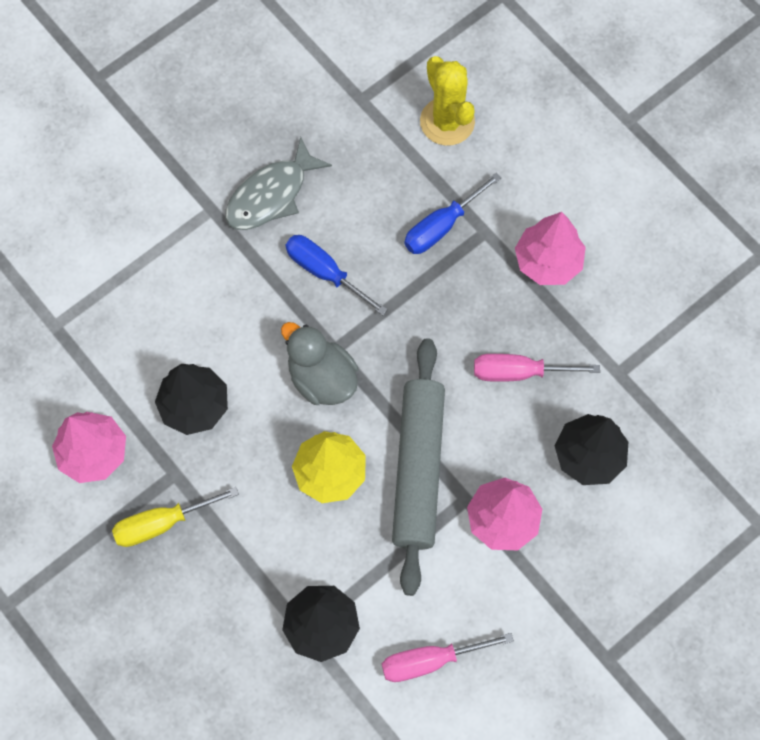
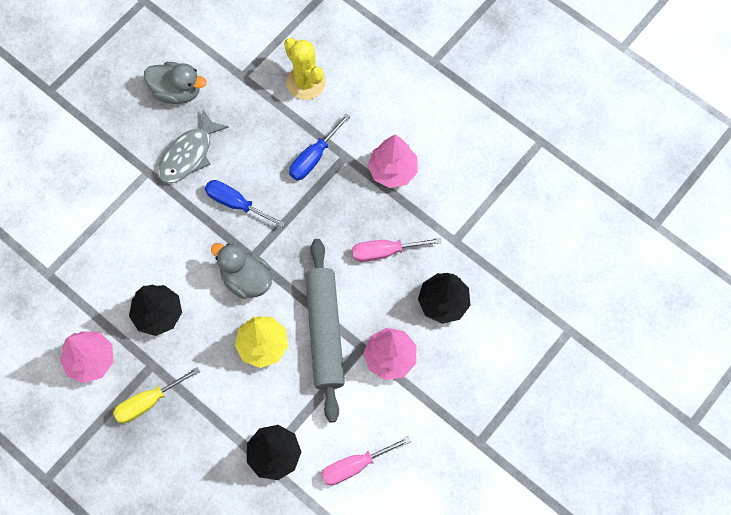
camera: 10 degrees left, 0 degrees up
(269, 106) = (177, 91): none -> grey duck

